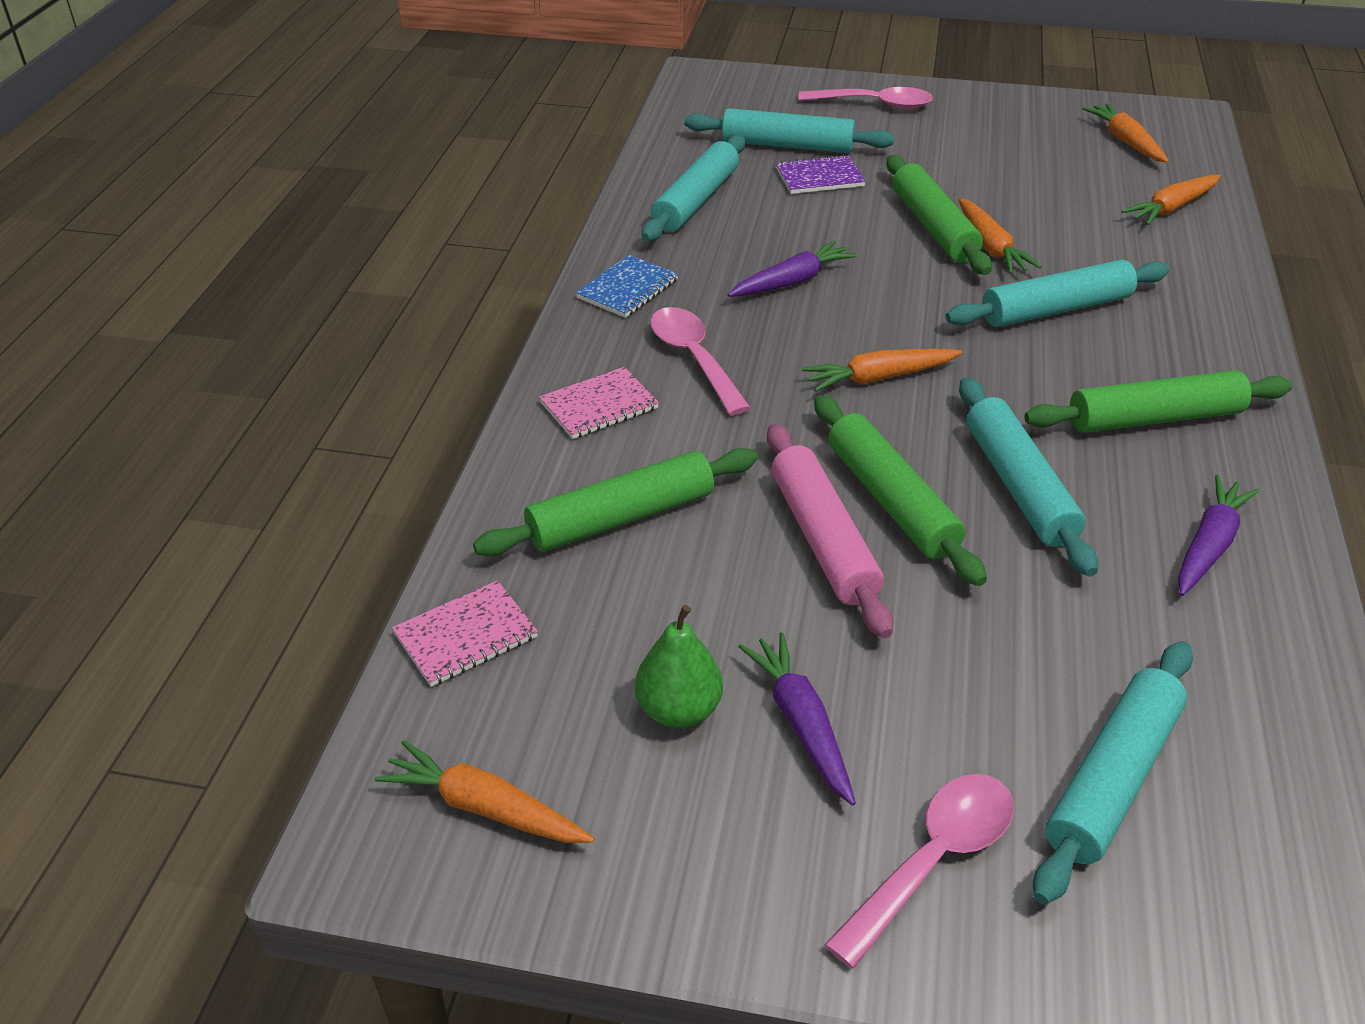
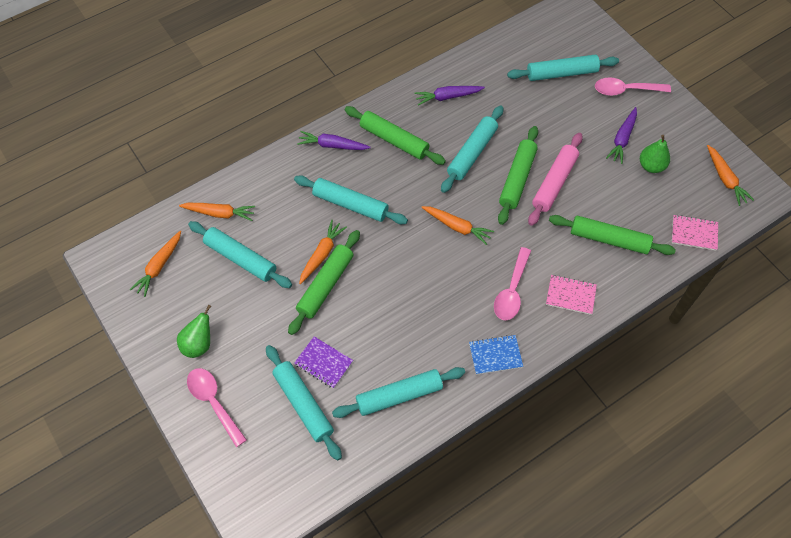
camera: 135 degrees left, 20 degrees up
(792, 281) = (425, 302): purple carrot -> purple carrot (332, 145)
(966, 123) = (199, 344): none -> green pear
(1065, 192) = (240, 258): none -> turquoise rolling pin

